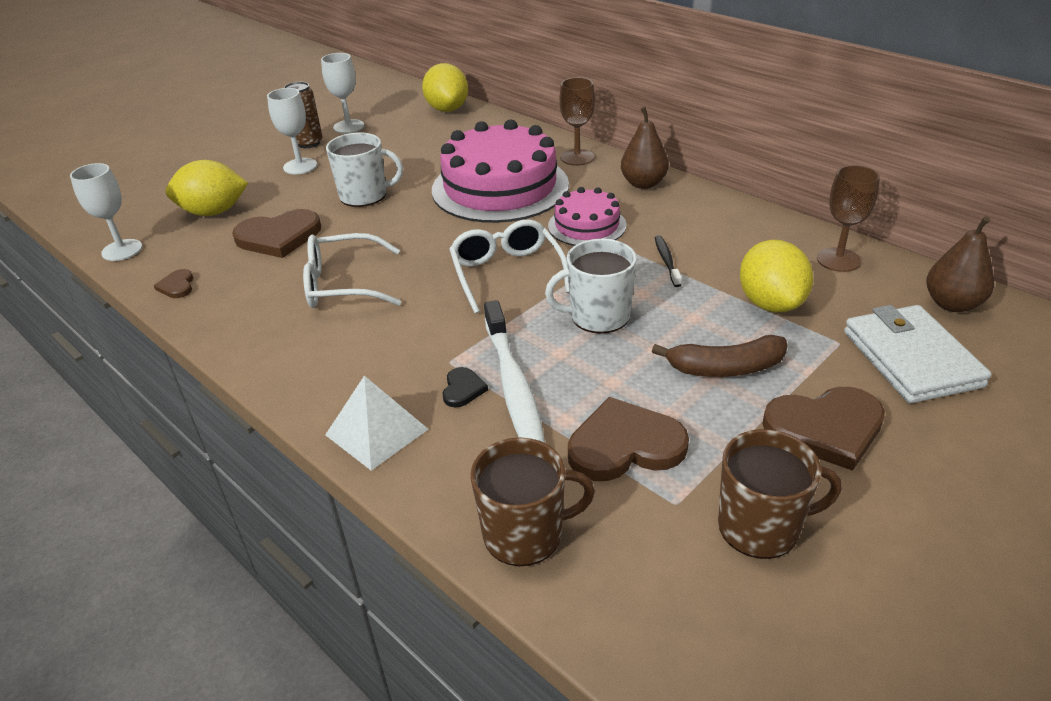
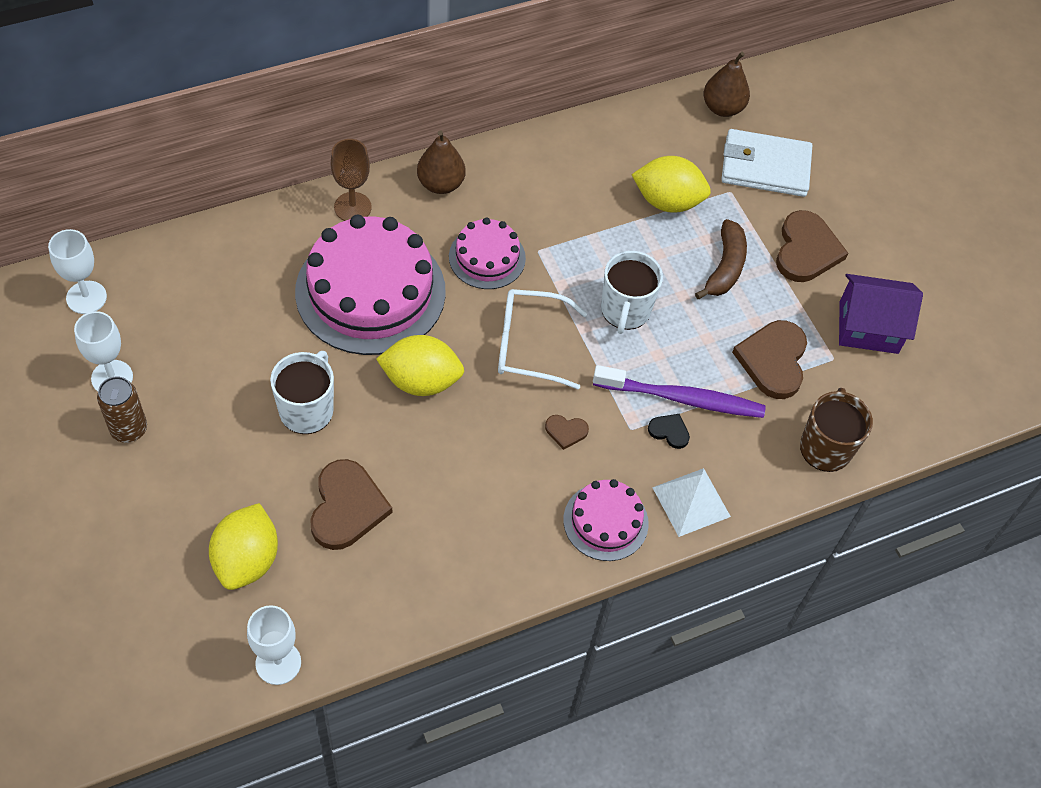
camera: 75 degrees left, 20 degrees up
(177, 286) = (391, 615): brown heart -> brown heart (566, 431)
(300, 166) = (189, 452): white goblet -> white goblet (86, 297)
(323, 376) = (605, 521): none -> pink cake
(343, 284) = (473, 473): white glasses -> none
(447, 109) = (142, 268): yellow lemon -> yellow lemon (421, 381)
(513, 386) = (682, 398): white toothbrush -> purple toothbrush
(666, 261) = (575, 232): black toothbrush -> none
(761, 527) = (868, 327): brown mug -> purple house
(838, 260) = (637, 131): brown goblet -> none

